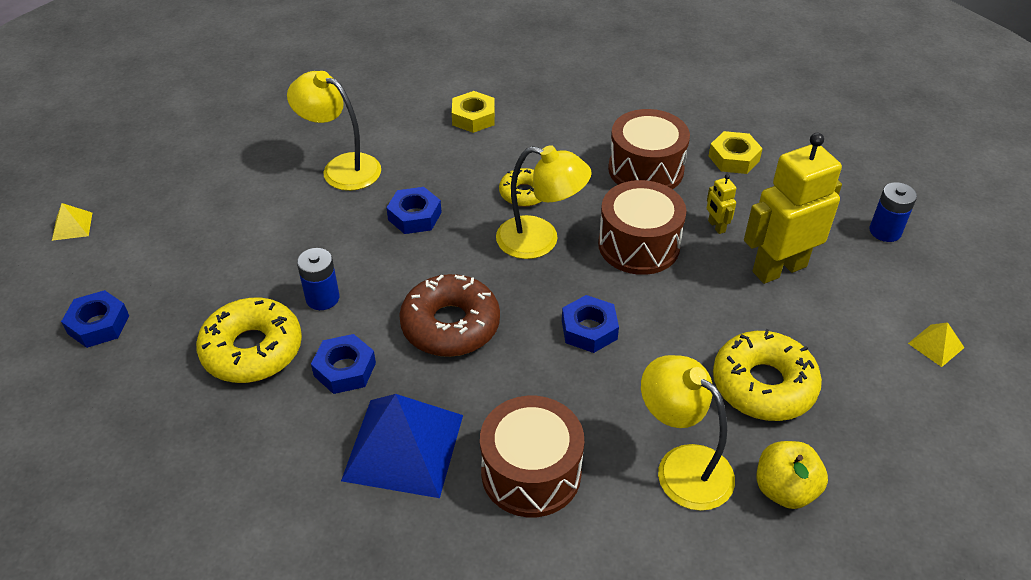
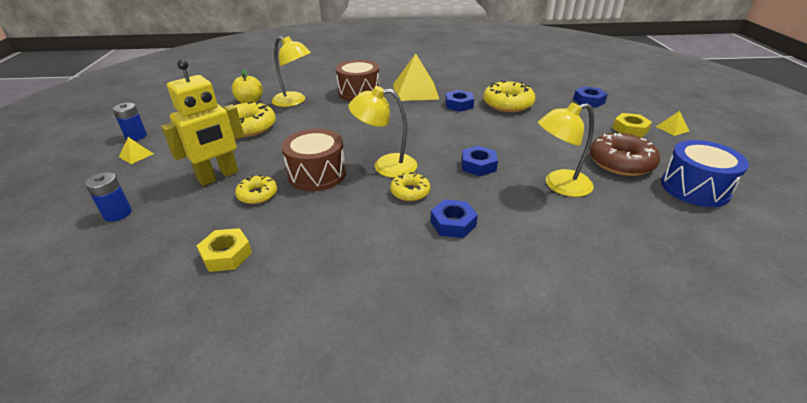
camera: 165 degrees right, 10 degrees down
(198, 136) = (694, 188): none -> blue drum
(322, 298) = (495, 123): blue battery -> blue battery (136, 136)
(341, 168) = (559, 185): yellow lamp -> yellow lamp turned 150 degrees clockwise
(403, 447) = (415, 91): blue pyramid -> yellow pyramid
(450, 325) = (419, 124): brown donut -> brown donut (620, 162)
(473, 117) = (491, 249): yellow nut -> yellow nut (630, 129)
(589, 329) = (343, 133): blue nut -> blue nut (453, 223)
(645, 169) = (313, 228): brown drum -> none
(716, 226) = (257, 194): yellow robot -> yellow donut

